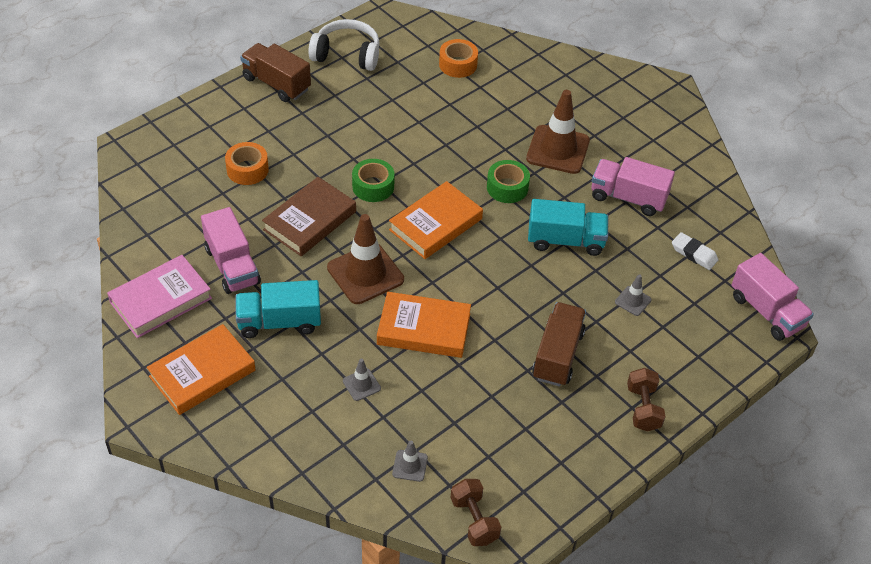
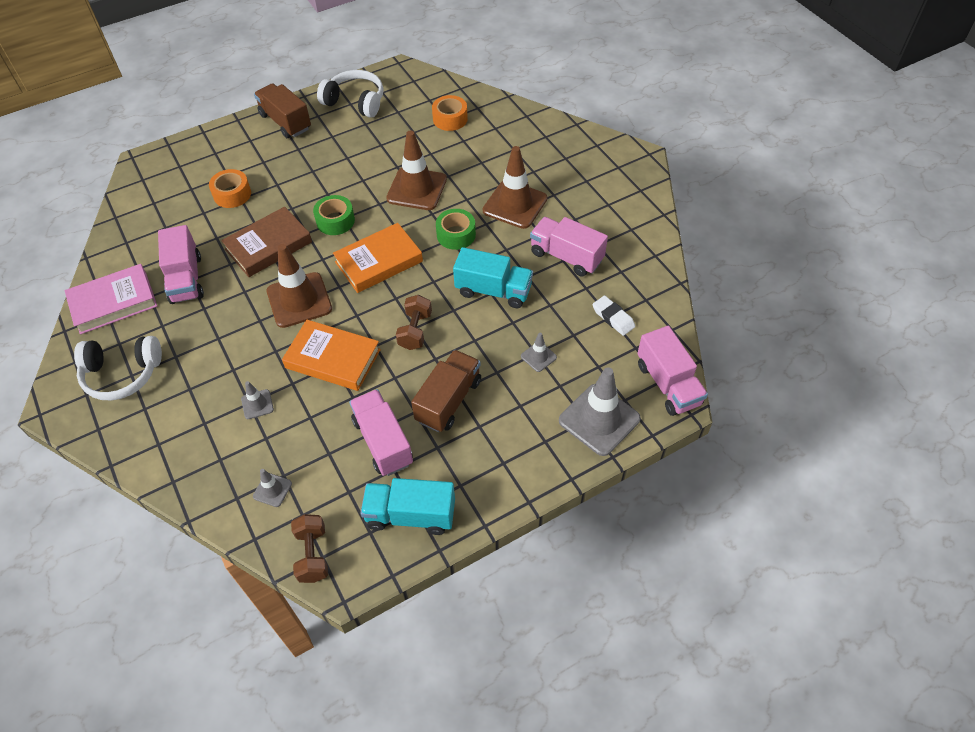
camera: 15 degrees right, 5 degrees up
(202, 373) = (122, 374): orange book -> white headphones
(279, 322) = (207, 335): turquoise truck -> turquoise truck (410, 515)
(448, 143) = (417, 189): none -> brown traffic cone
(505, 404) = (383, 442): none -> pink truck
(643, 408) = (514, 465): brown dumbbell -> brown dumbbell (415, 331)
(711, 354) = (599, 419): none -> grey traffic cone

